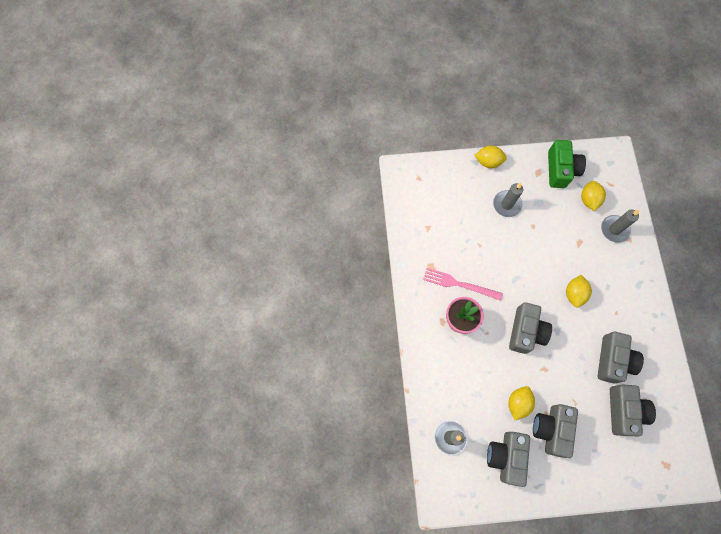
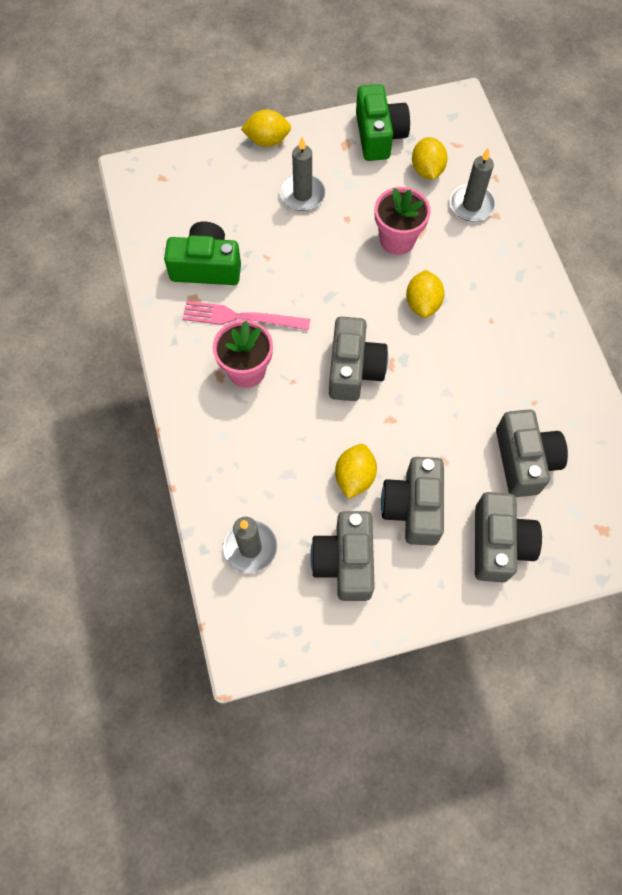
camera: 10 degrees left, 5 degrees down
(441, 245) = (206, 267): none -> green camera
(563, 246) = (397, 240): none -> pink flower pot
(613, 360) = (496, 389): grey camera -> grey camera (498, 544)

